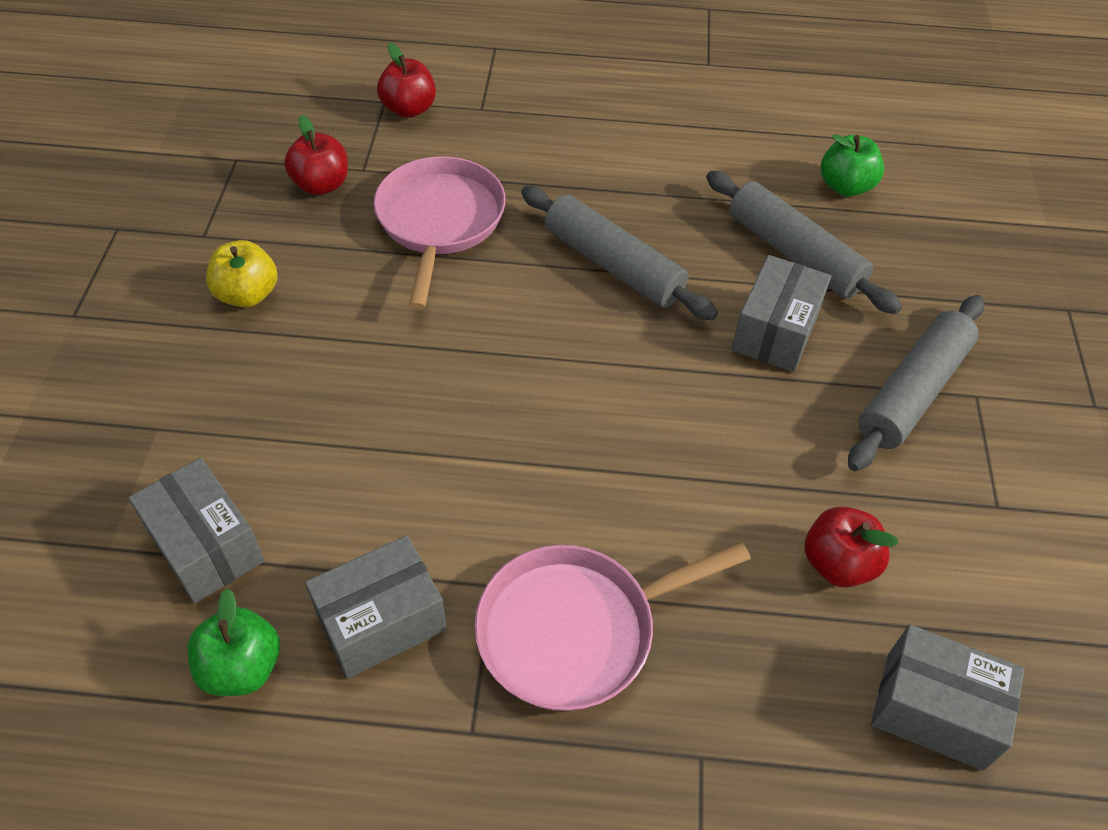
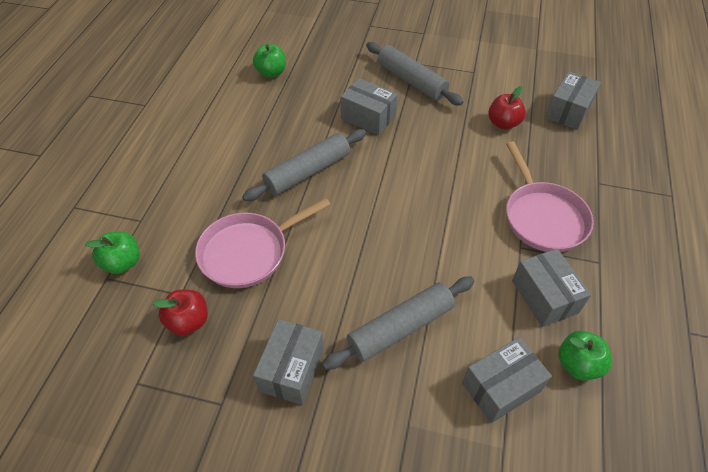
camera: 80 degrees left, 0 degrees up
(247, 294) = (292, 369): yellow apple -> grey box
(409, 109) = (123, 263): red apple -> green apple
(439, 222) = (248, 252): pink pan -> pink pan turned 45 degrees counterclockwise
(794, 254) = (316, 100): grey rolling pin -> grey rolling pin (400, 328)

